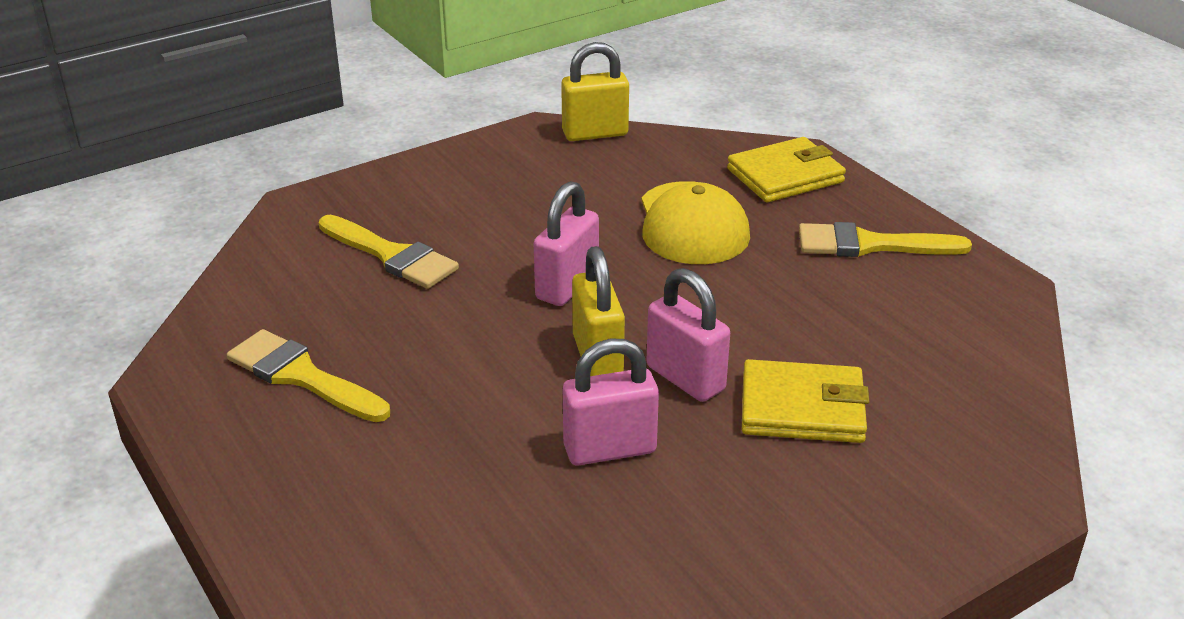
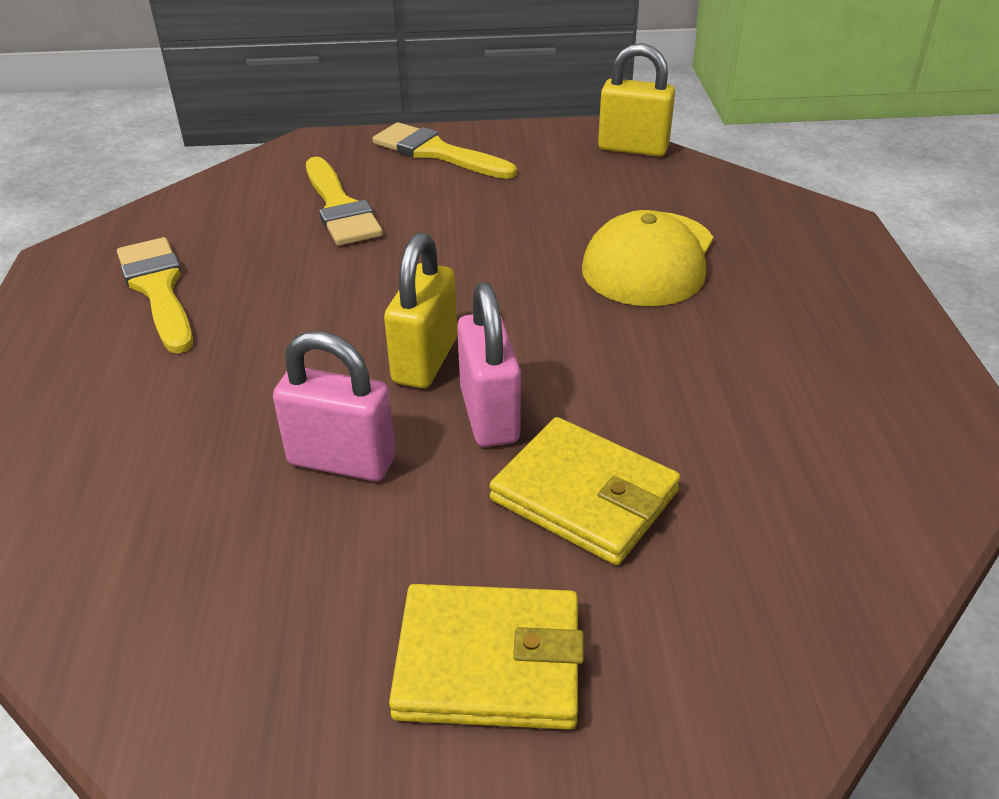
camera: 30 degrees right, 5 degrees up
(567, 286) = (465, 282): pink padlock -> none
(785, 176) = (797, 238): yellow wallet -> yellow wallet (488, 662)
(870, 245) = (833, 339): yellow brush -> yellow brush (436, 152)

